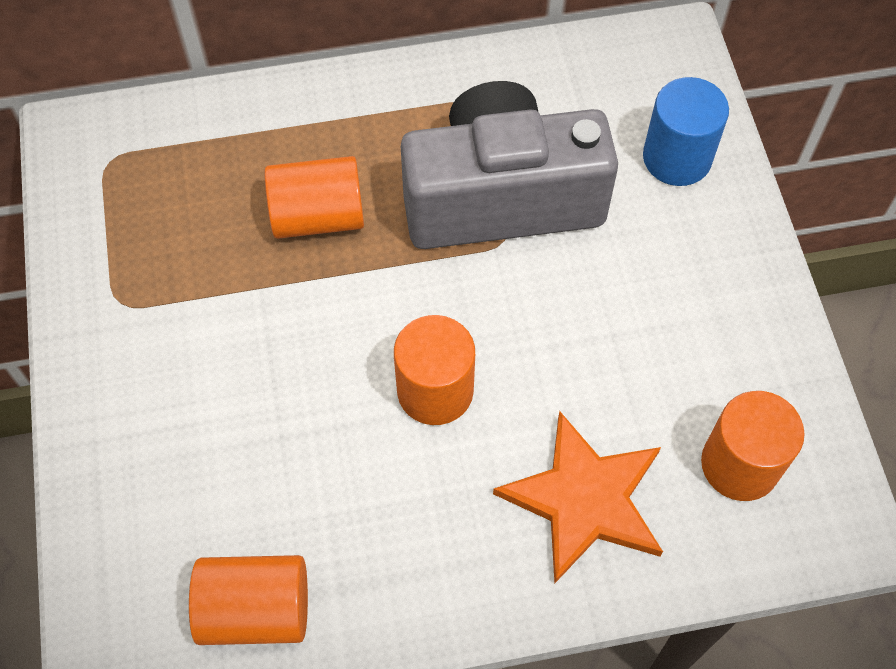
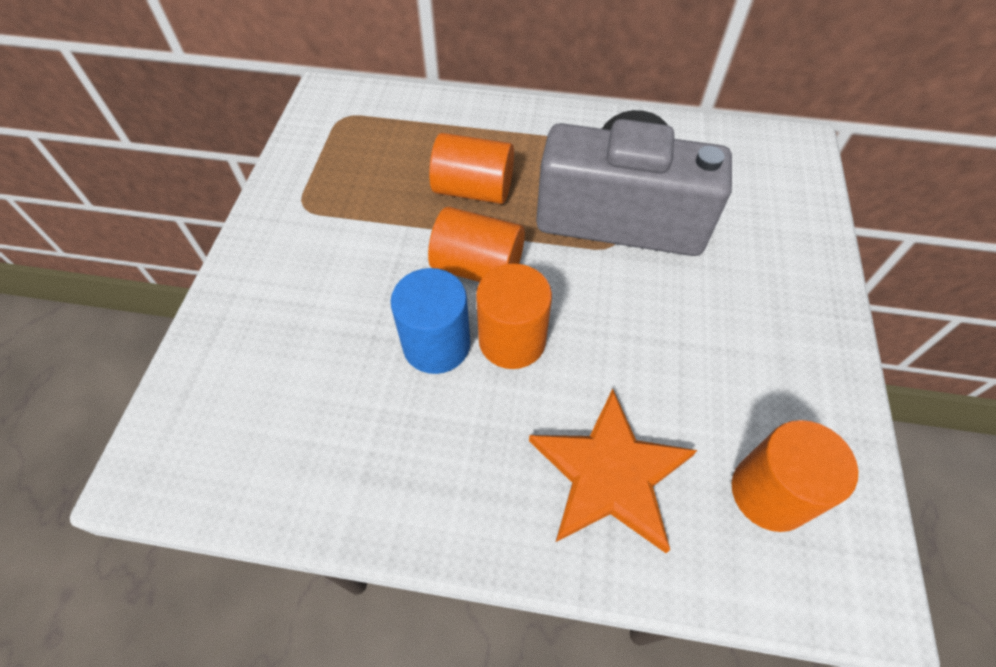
camera: 20 degrees right, 5 degrees down
(256, 610) = (286, 469): orange cylinder -> orange cylinder (478, 267)
(677, 158) = (778, 225): blue cylinder -> blue cylinder (436, 345)

